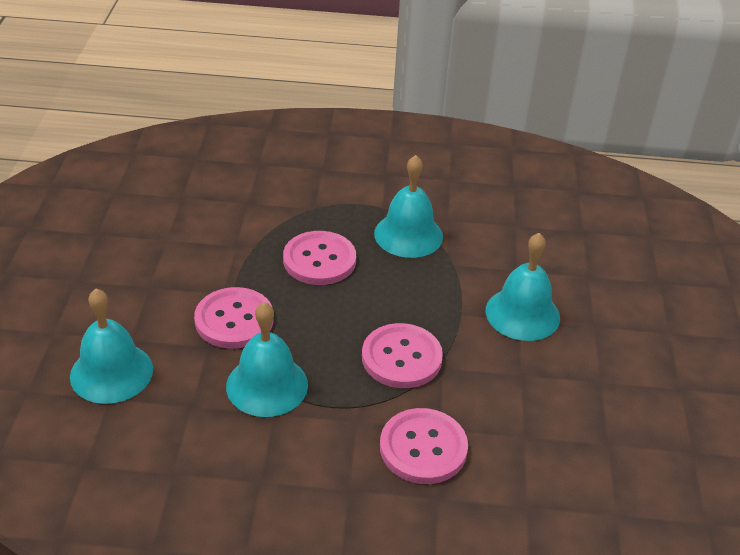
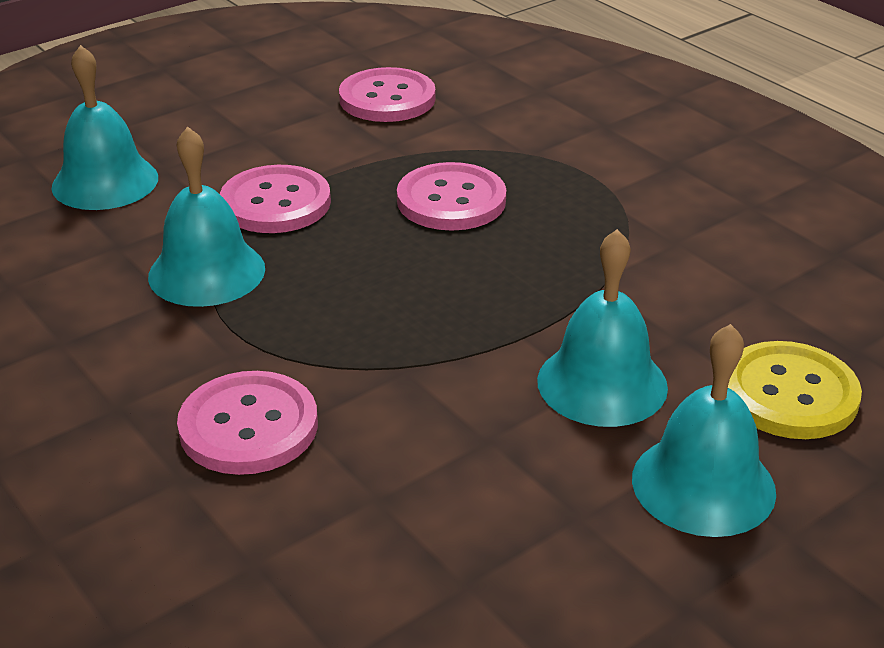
camera: 50 degrees right, 5 degrees down
(401, 358) = (378, 334): pink button -> pink button (387, 98)
(408, 235) = (597, 230): turquoise bell -> turquoise bell (703, 484)
(589, 268) = (789, 394): none -> yellow button

